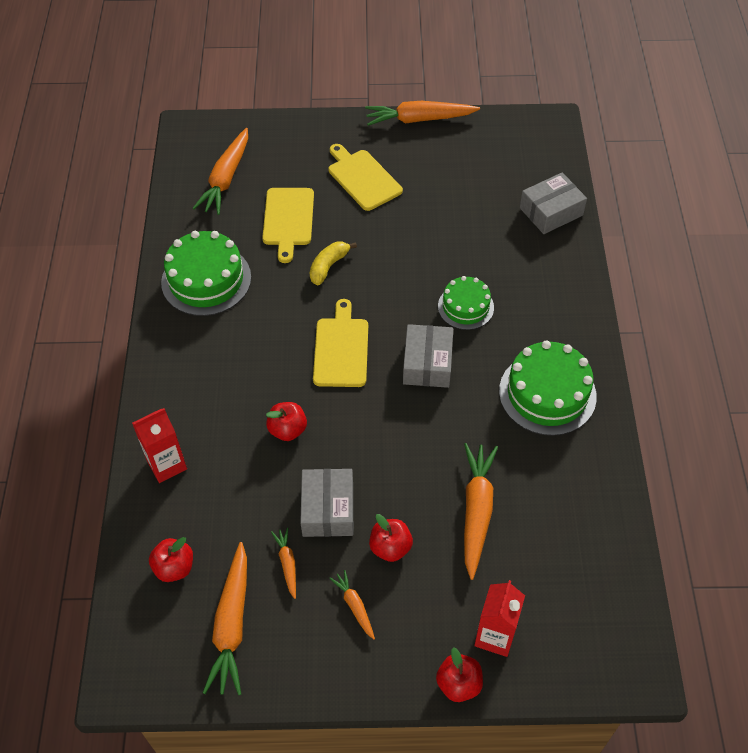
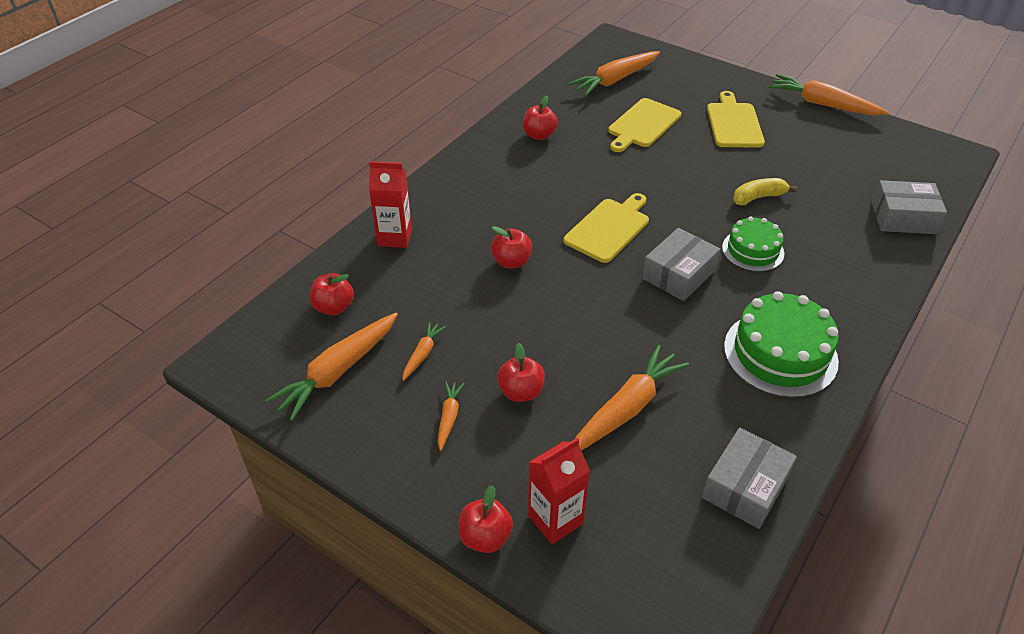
camera: 35 degrees right, 10 degrees down
(206, 280) = (539, 135): green cake -> red apple
(328, 266) = (649, 169): yellow banana -> yellow banana (758, 197)
(328, 509) = (493, 334): grey box -> grey box (745, 487)

